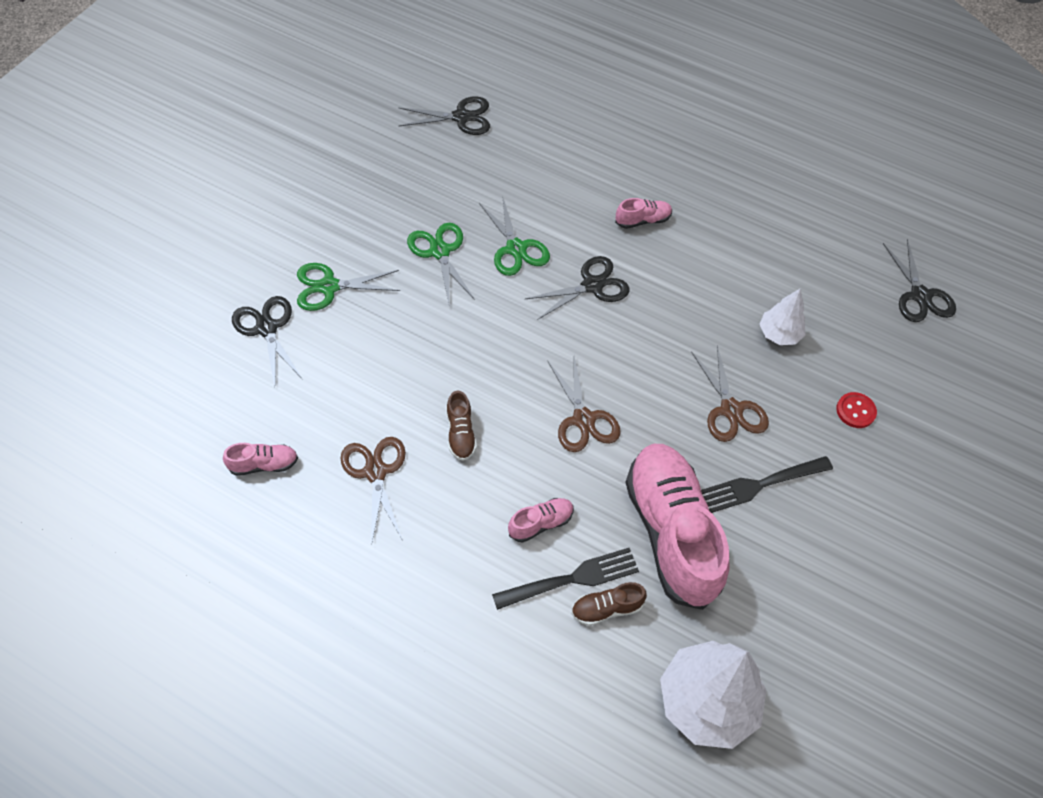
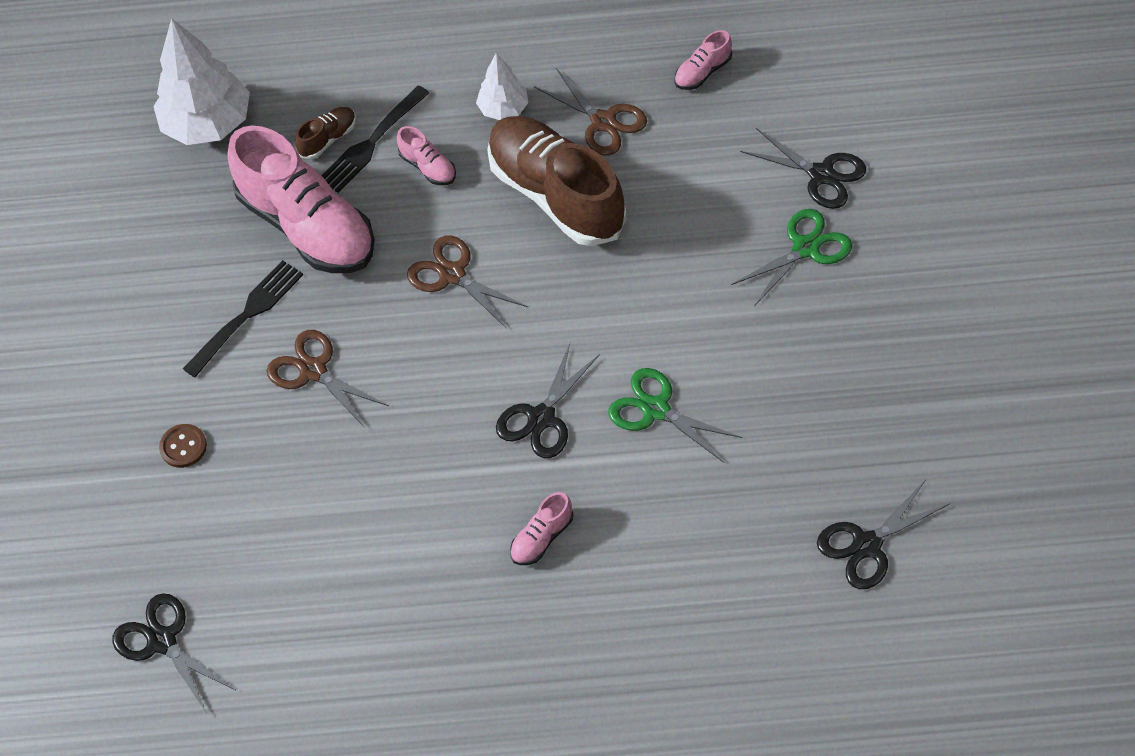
camera: 155 degrees right, 0 degrees up
(440, 251) = (732, 355): green scissors -> none
(460, 433) = (556, 195): brown shoe -> brown shoe, size x2.42
(540, 523) = (428, 167): pink shoe -> pink shoe turned 75 degrees counterclockwise
(779, 334) = (305, 487): white tree -> white tree (503, 109)
(855, 411) = (183, 447): red button -> brown button

